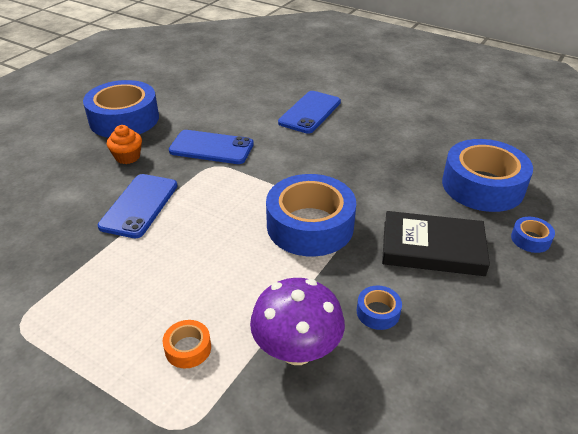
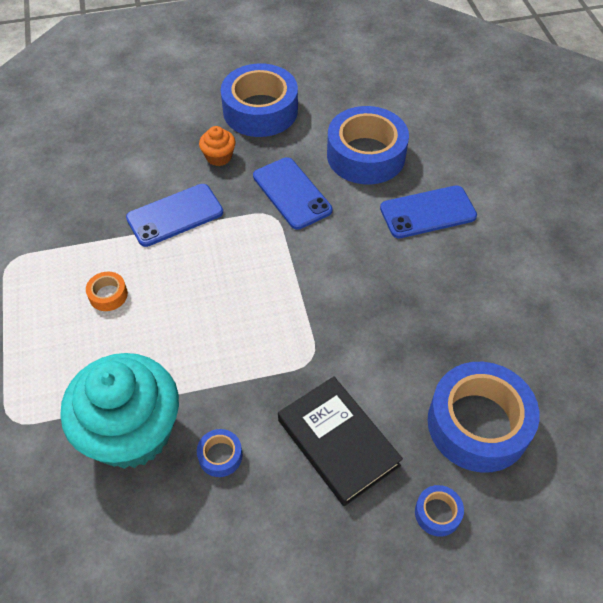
camera: 45 degrees right, 15 degrees up
(188, 348) = (74, 367): orange tape -> orange tape (108, 295)
(297, 350) = (132, 432): purple mushroom -> turquoise cupcake
(310, 225) = (271, 336): blue tape -> blue tape (366, 155)

